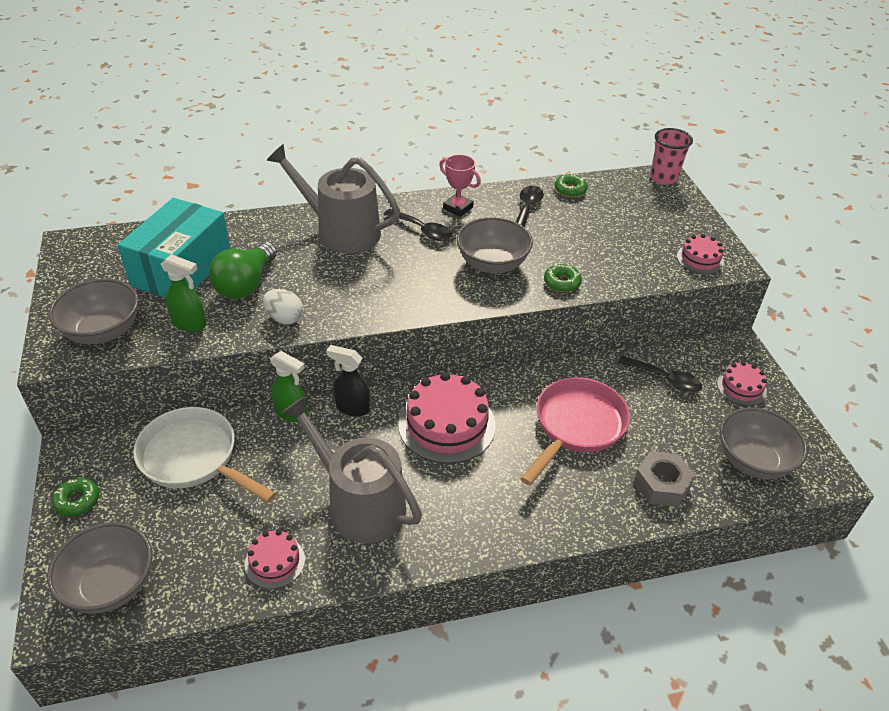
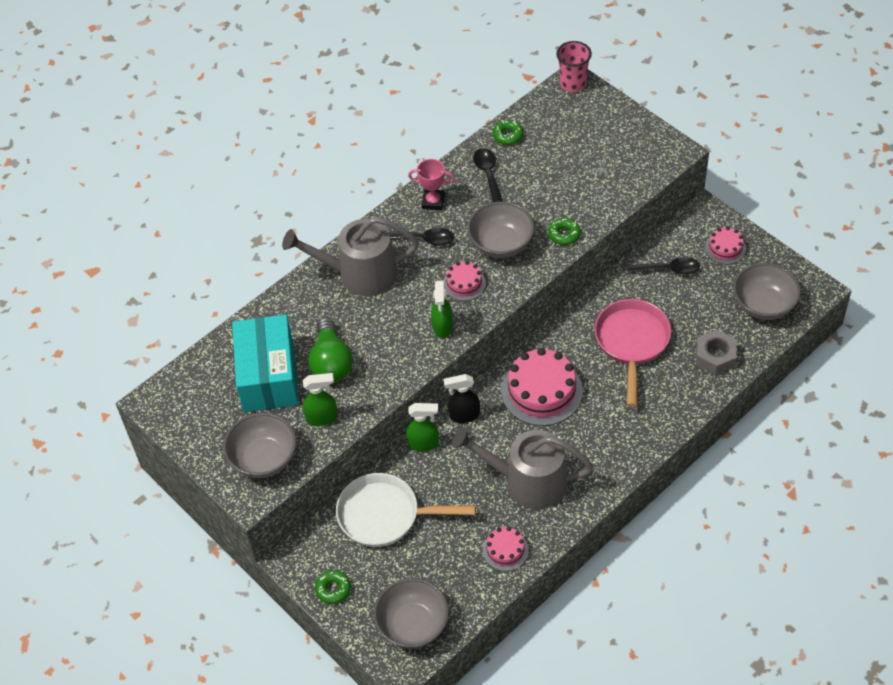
camera: 25 degrees left, 10 degrees up
(284, 318) = (388, 375): white egg -> none
(374, 304) = (442, 327): none -> green spray bottle
(700, 259) = (649, 158): pink cake -> pink cake (464, 283)

